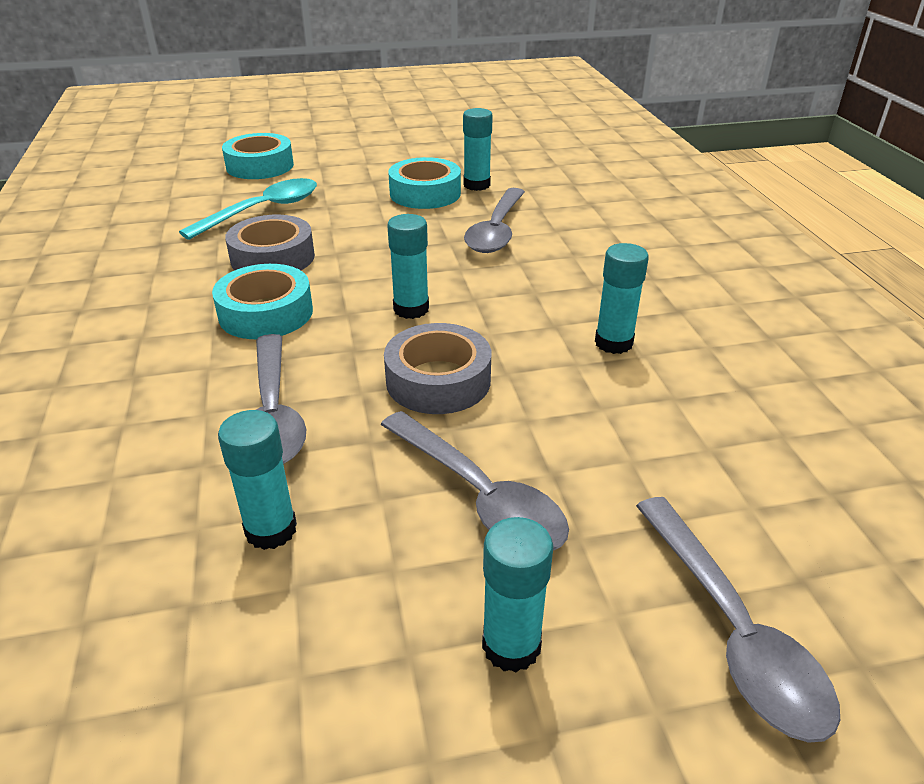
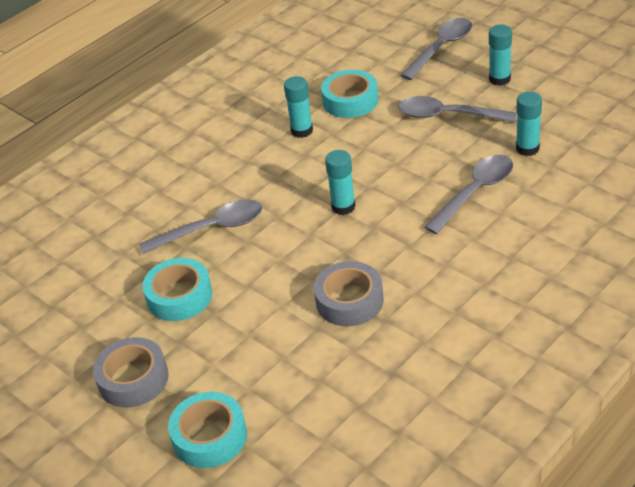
camera: 120 degrees left, 5 degrees up
(262, 211) = (291, 361): turquoise spoon -> none
(266, 313) = (408, 255): turquoise tape -> turquoise tape (350, 101)
(438, 380) = (393, 163): grey tape -> grey tape (133, 379)
(476, 185) = (139, 279): turquoise glue stick -> none
(478, 495) = (448, 115): grey spoon -> grey spoon turned 90 degrees counterclockwise

